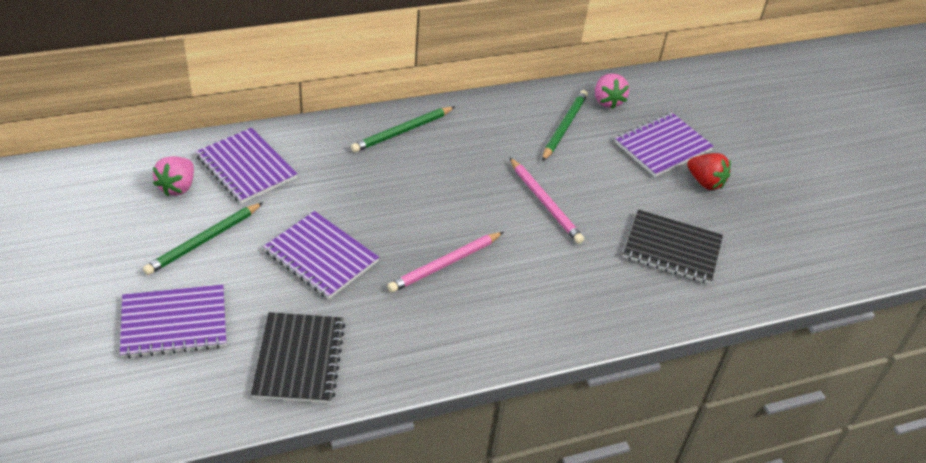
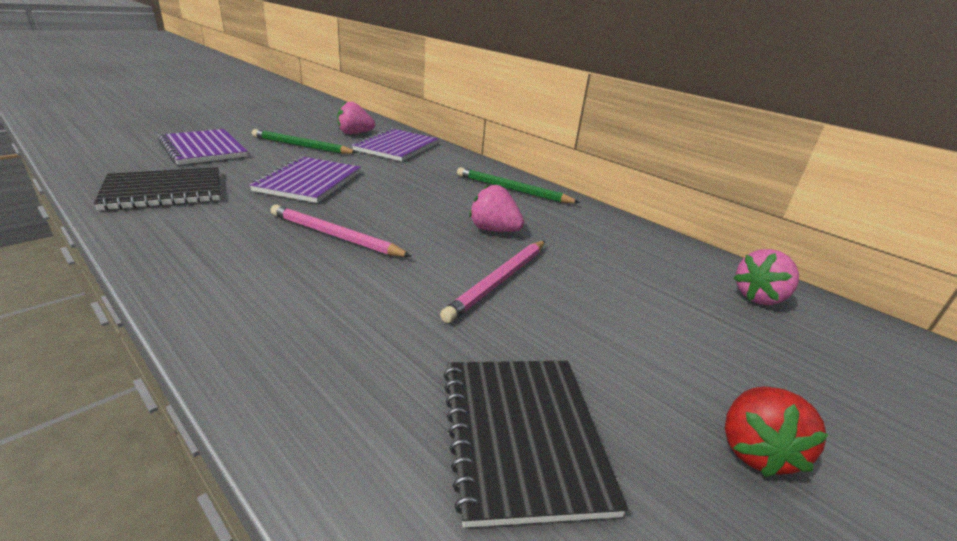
camera: 65 degrees right, 15 degrees down
(473, 175) = (493, 230): none -> pink strawberry
(564, 127) = (655, 272): green pencil -> none
(662, 146) = (758, 370): purple notebook -> none

